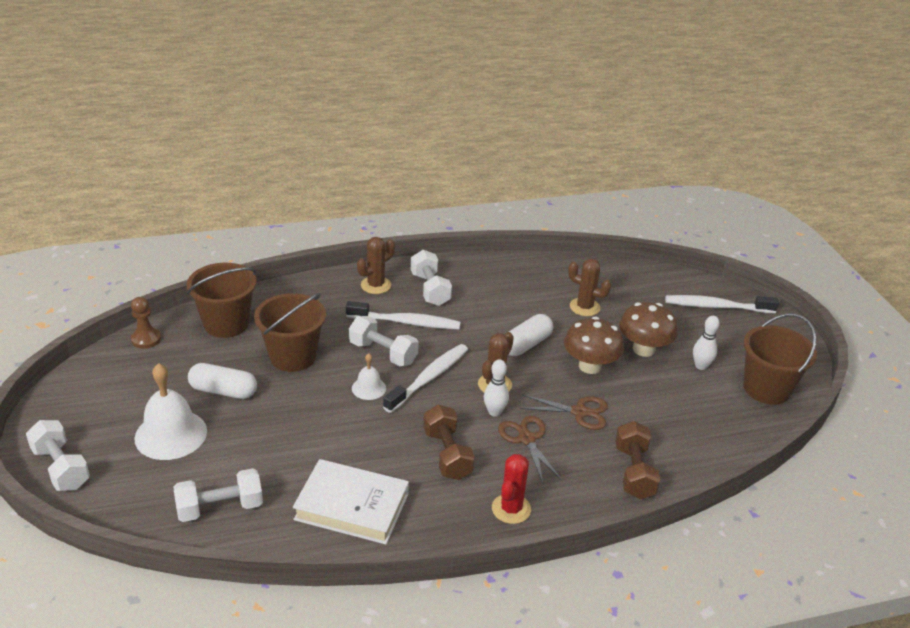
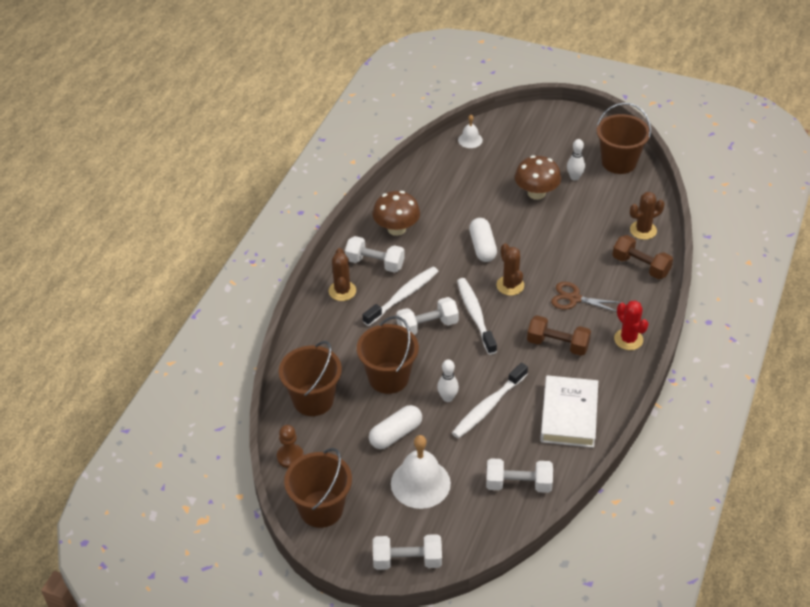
camera: 50 degrees left, 10 degrees up
(94, 383) = (321, 509): none -> brown bucket
(220, 508) = (518, 484): white dumbbell -> white dumbbell turned 75 degrees clockwise
(352, 507) = (569, 415): white book -> white book turned 45 degrees counterclockwise
(368, 388) = (459, 352): white bell -> white bell (470, 140)
(494, 412) = (536, 300): white bowling pin -> white bowling pin (447, 398)
(579, 412) = (570, 259): brown scissors -> none
(584, 307) = (468, 195): brown cactus -> brown cactus (643, 230)
(590, 366) = (531, 229): brown mushroom -> brown mushroom (396, 229)
(716, 306) = (524, 132): white toothbrush -> white toothbrush (488, 407)

